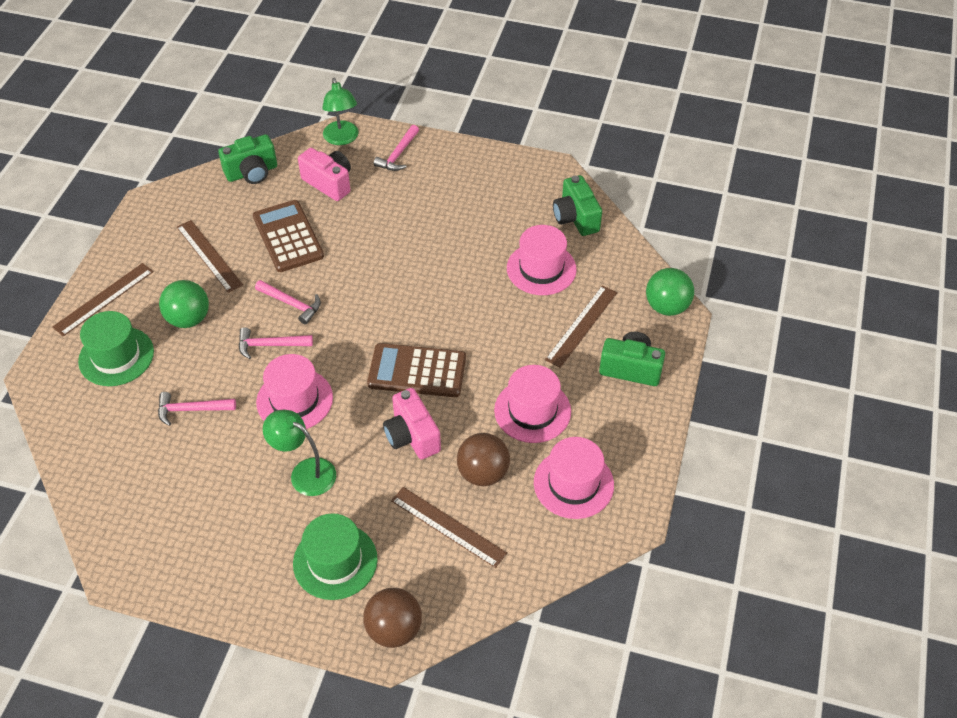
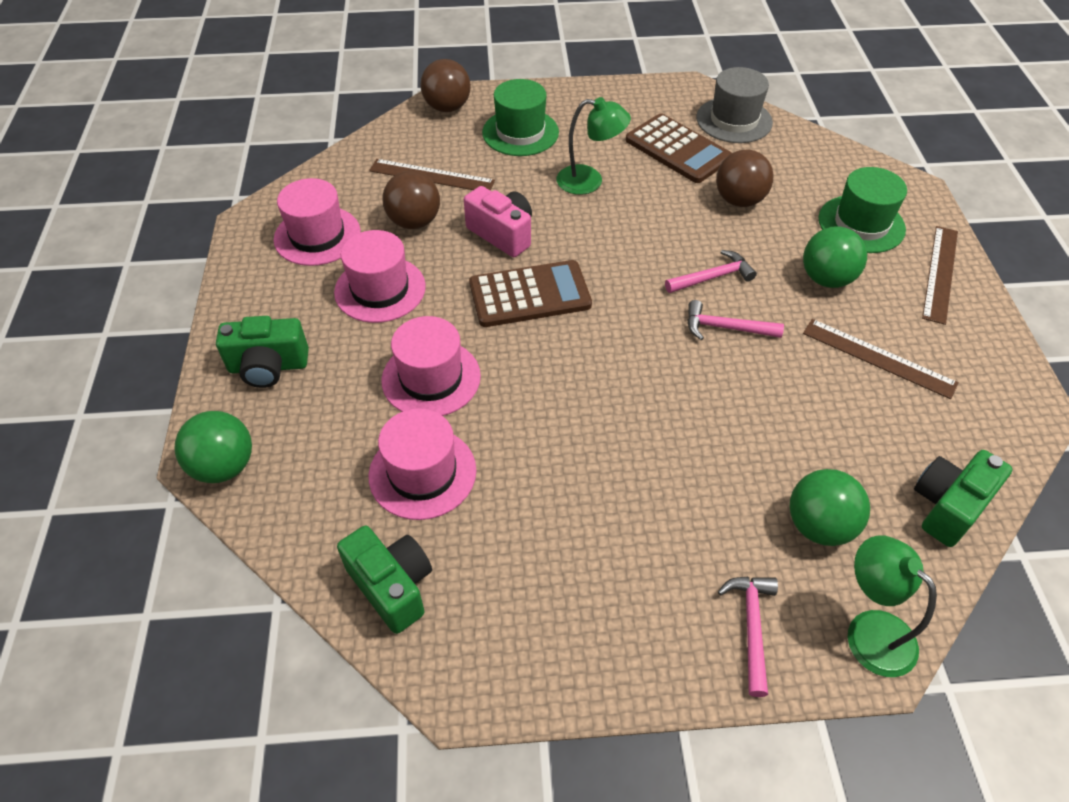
camera: 160 degrees right, 0 degrees up
(115, 508) = (734, 120): none -> grey hat
(191, 410) = (739, 200): pink hammer -> brown ball
(288, 236) = (804, 415): brown calculator -> brown calculator (678, 149)
(294, 400) = (644, 234): pink hat -> pink hat (431, 378)
(329, 183) = (819, 525): pink camera -> green ball
(581, 325) = (343, 404): brown ruler -> none

